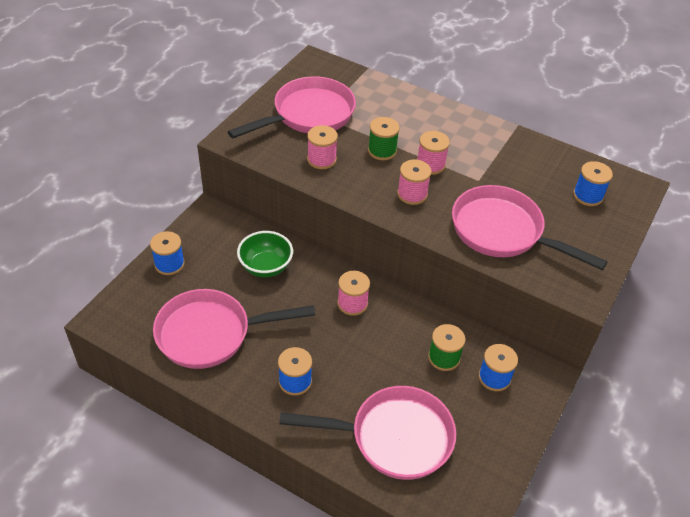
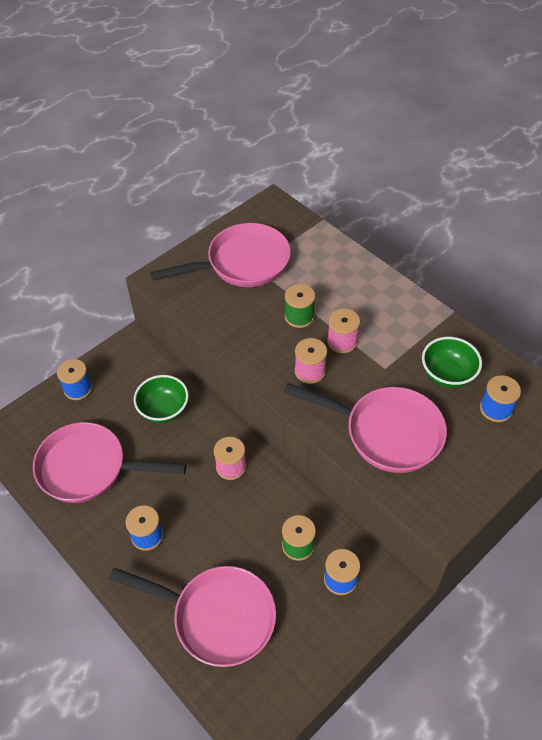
camera: 20 degrees right, 5 degrees up
(321, 159) = (235, 315): pink spool -> none
(503, 232) = (386, 432): pink pan -> pink pan turned 150 degrees clockwise
(535, 176) = (447, 375): none -> green bowl

